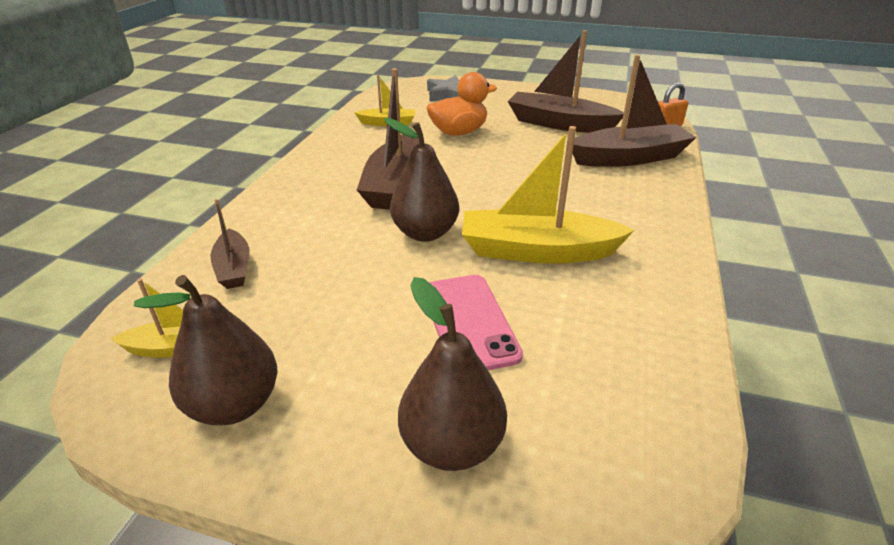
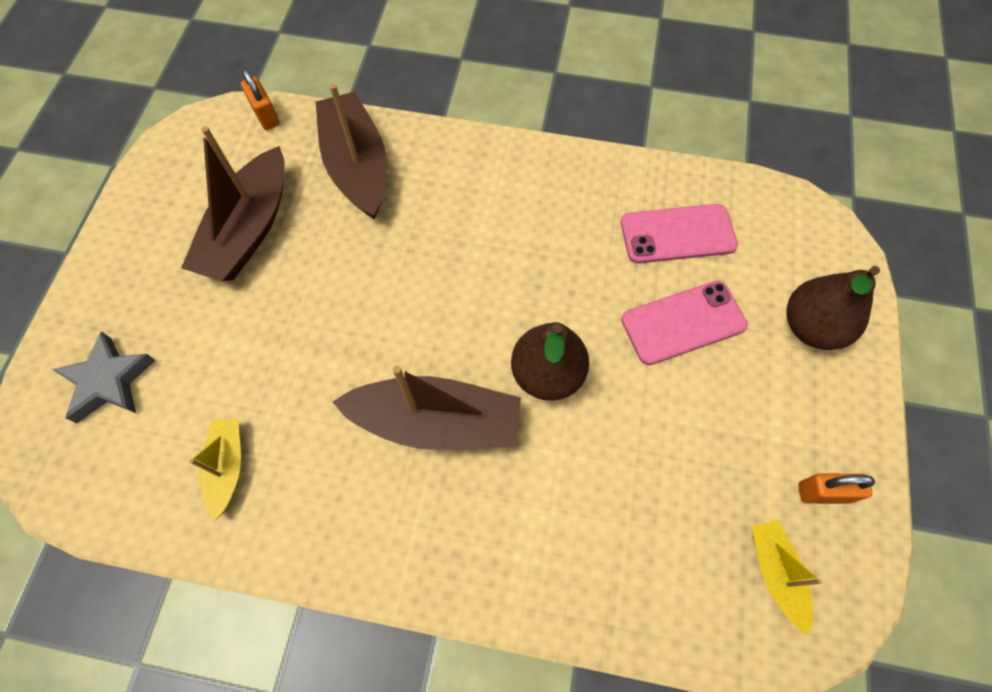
camera: 95 degrees left, 30 degrees up
(234, 268) = (646, 571): brown boat -> none
(234, 404) = (823, 492): brown pear -> orange padlock
(459, 132) = (271, 357): orange duck -> none
(537, 251) = (566, 268): yellow boat -> none
(591, 334) = (677, 234): none -> pink phone

